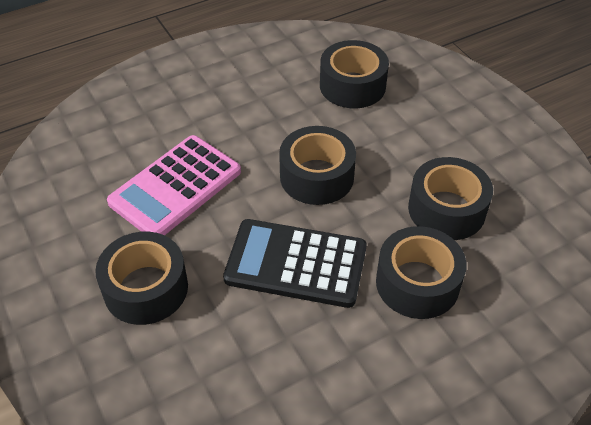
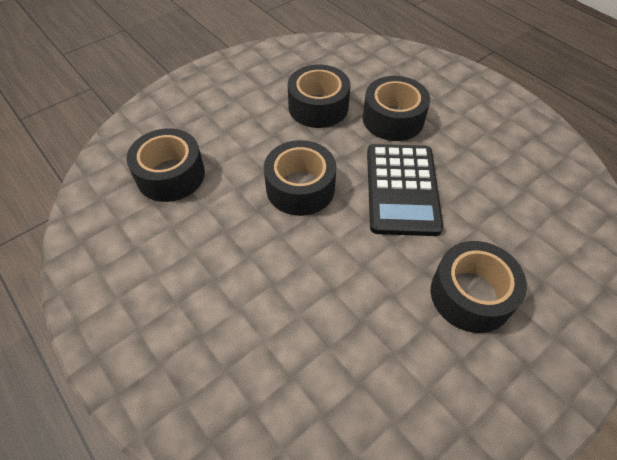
camera: 100 degrees left, 5 degrees up
(175, 187) = (341, 302): pink calculator -> none

